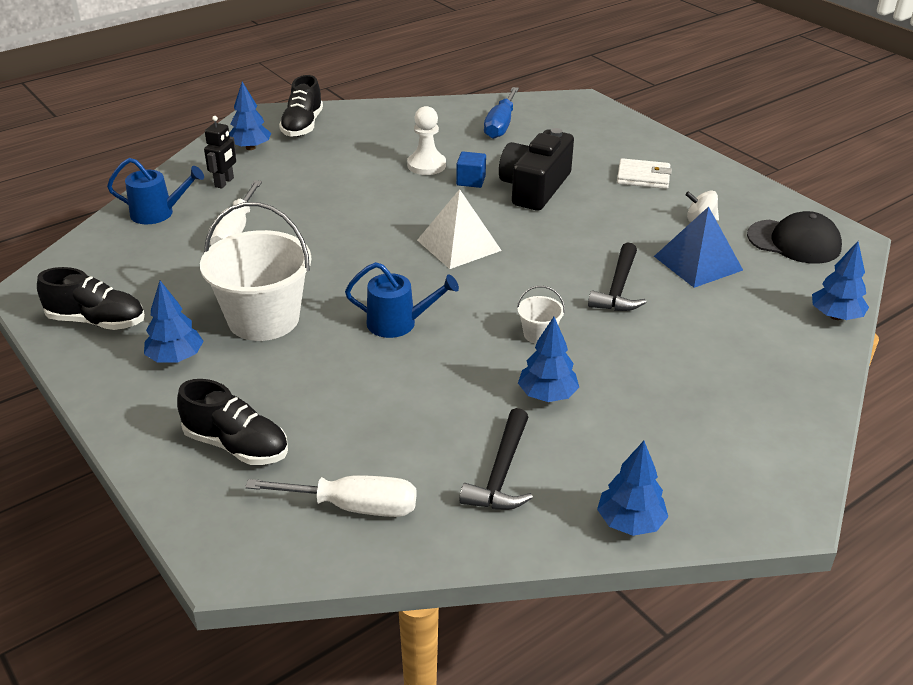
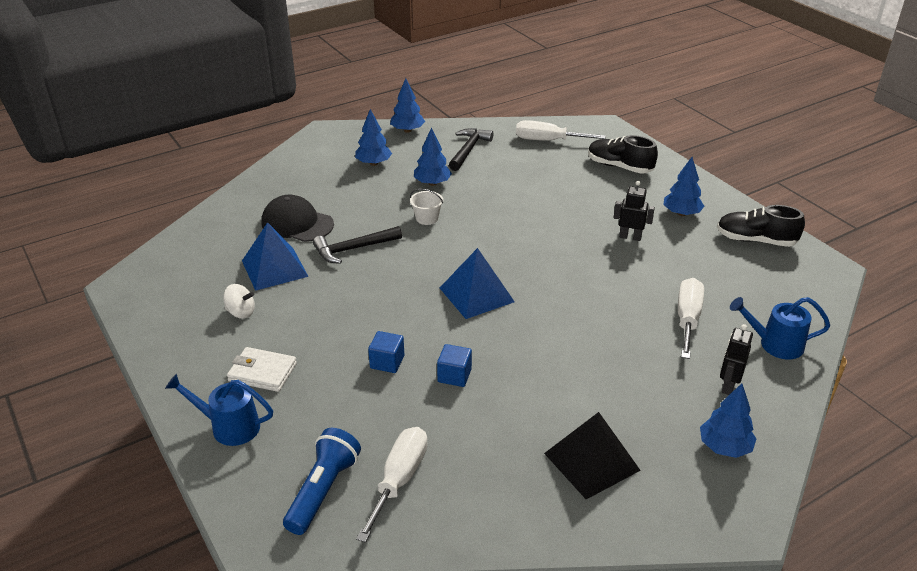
camera: 175 degrees left, 0 degrees up
(263, 319) = (630, 237): white bucket -> black robot
(302, 126) = (671, 492): black shoe -> none
(357, 138) = (591, 461): none -> black pyramid
(398, 323) = (528, 230): blue watering can -> blue watering can (229, 427)
(426, 165) = (503, 403): white pawn -> none
(458, 245) = (476, 294): white pyramid -> blue pyramid
(500, 125) = (399, 480): blue screwdriver -> white screwdriver
(534, 187) = (387, 362): black camera -> blue cube
(553, 119) = (323, 490): none -> blue flashlight
(618, 288) = (353, 249): black hammer -> black hammer turned 135 degrees counterclockwise
(794, 242) = (174, 285): black cap -> black cap (297, 223)
(835, 316) = (203, 222): blue tree -> blue tree (373, 163)

